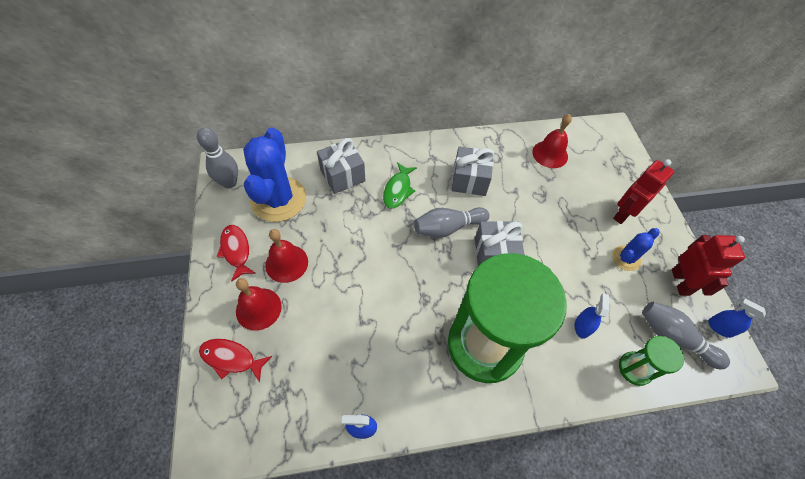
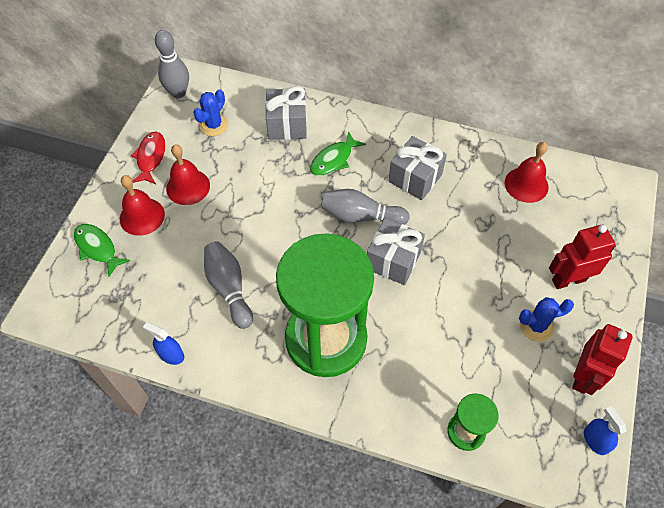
camera: 30 degrees right, 0 degrees up
(231, 358) = (97, 248): red fish -> green fish
(278, 199) = (214, 125): blue cactus -> blue cactus, size x0.50
(582, 326) = (437, 368): blue spray bottle -> none
(673, 337) = (532, 424): grey bowling pin -> grey bowling pin (229, 288)

